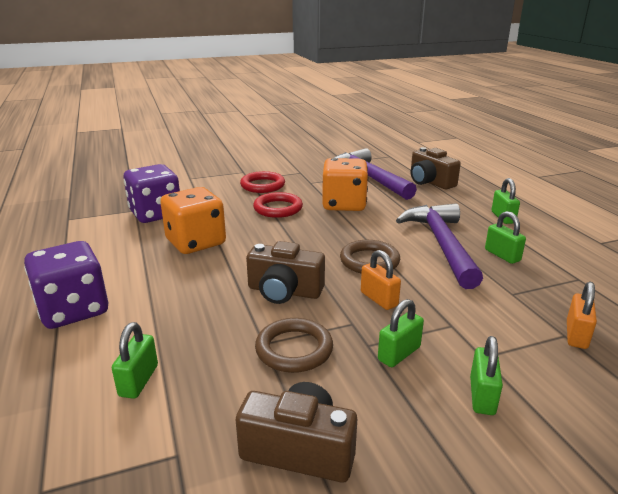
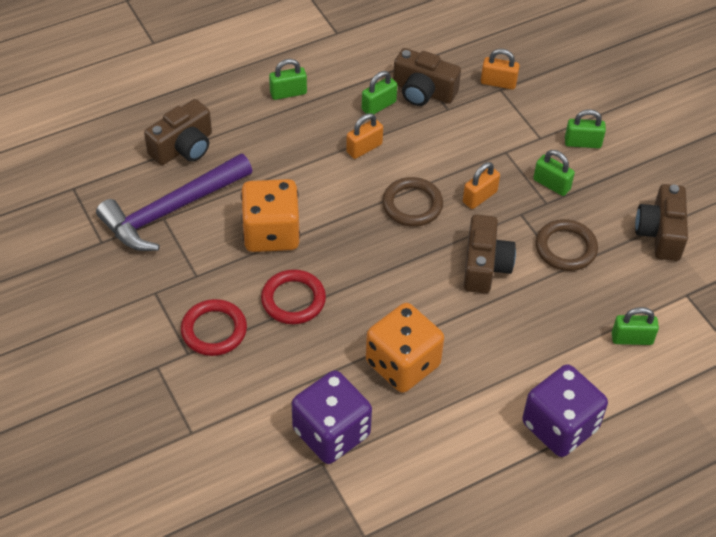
camera: 100 degrees left, 25 degrees up
(441, 244) = (364, 148): purple hammer -> orange padlock
(534, 281) = (423, 91): none -> brown camera

